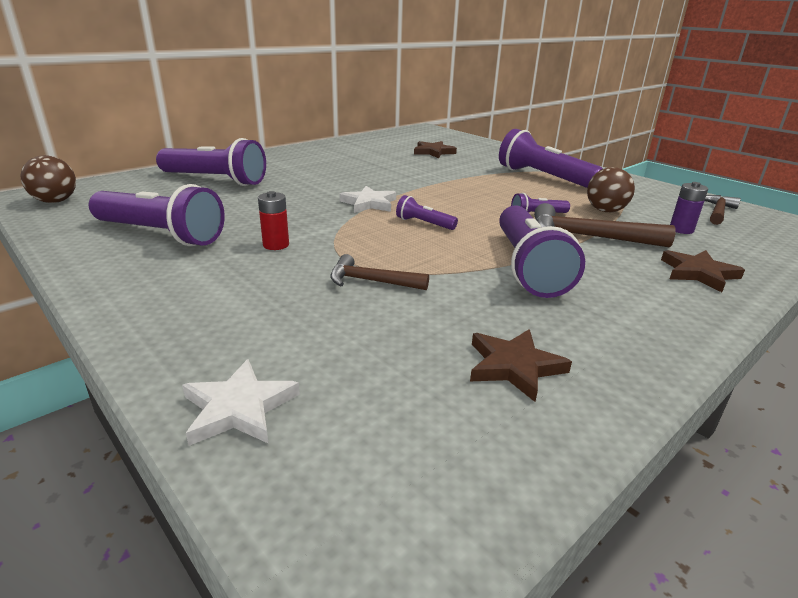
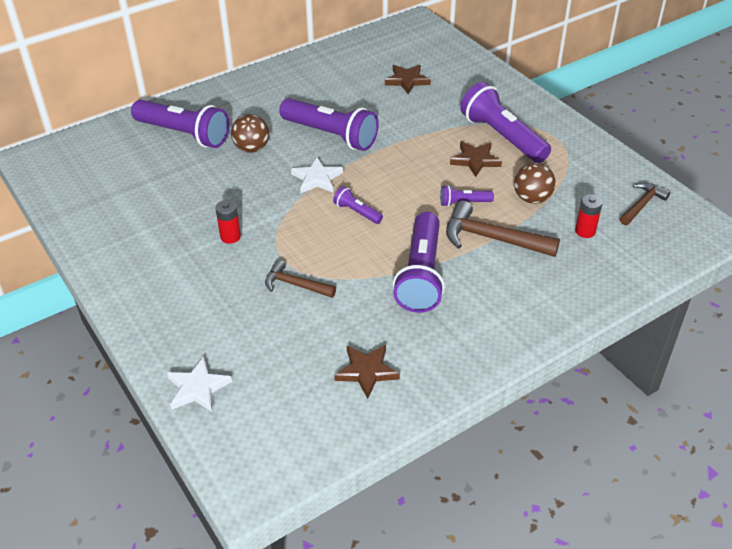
camera: 10 degrees right, 15 degrees up
(55, 201) = (54, 166): brown ball -> brown ball (252, 148)
(160, 234) = (142, 218): purple flashlight -> purple flashlight (330, 135)
(681, 229) = (585, 231): purple battery -> red battery
(698, 273) = (557, 290): brown star -> brown star (475, 160)

